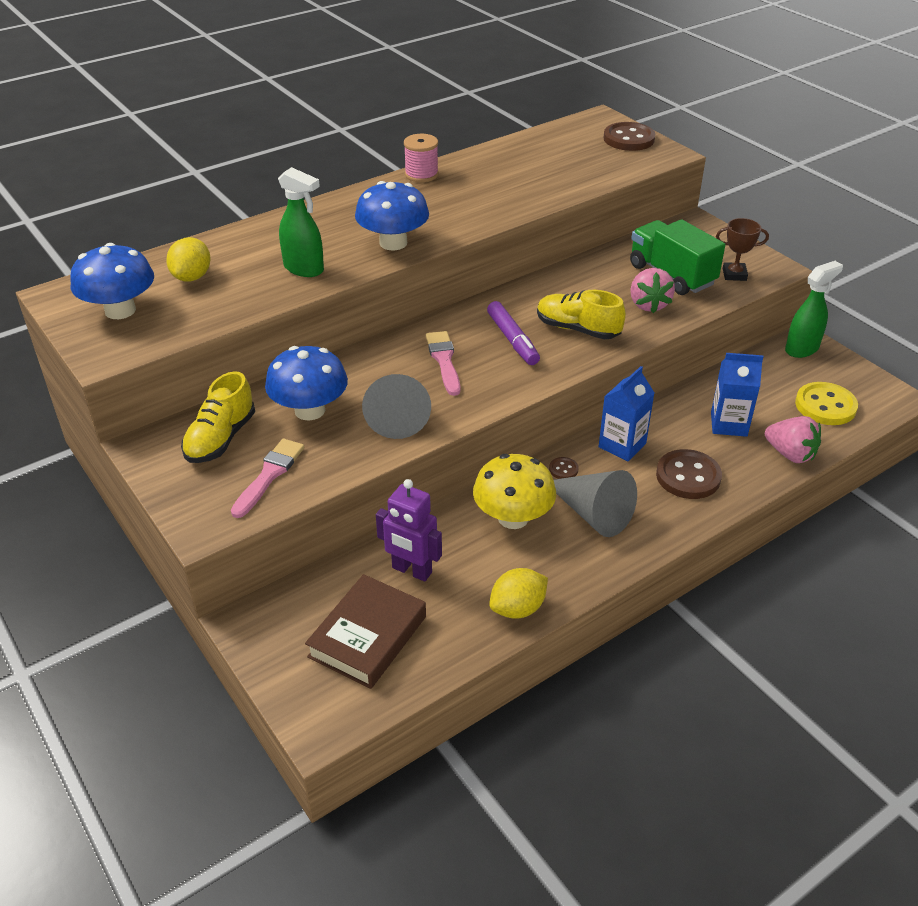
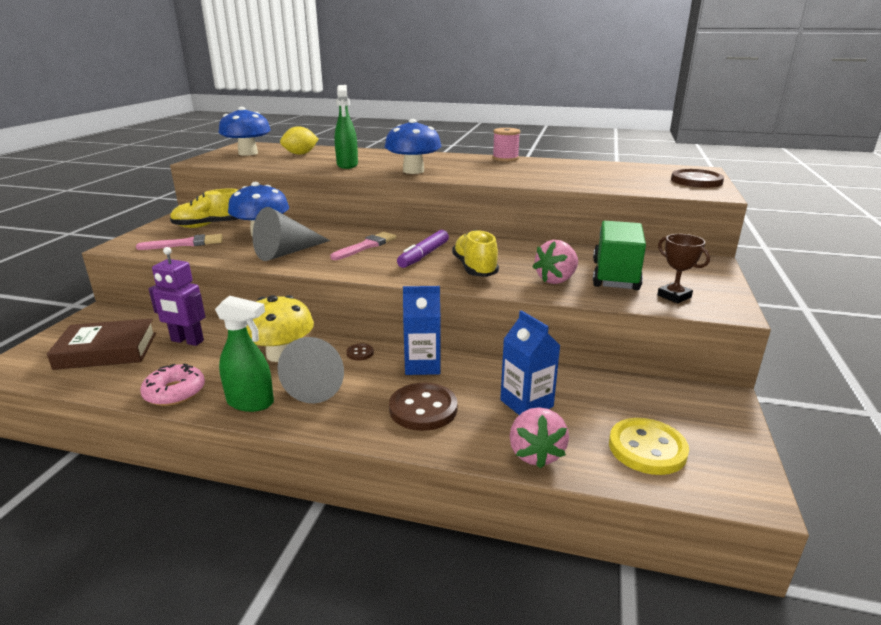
camera: 50 degrees right, 15 degrees down
(411, 570) = (187, 341): purple robot -> purple robot turned 60 degrees counterclockwise
(517, 608) = (175, 392): yellow lemon -> pink donut
(802, 349) = (709, 402): green spray bottle -> green spray bottle (251, 403)

